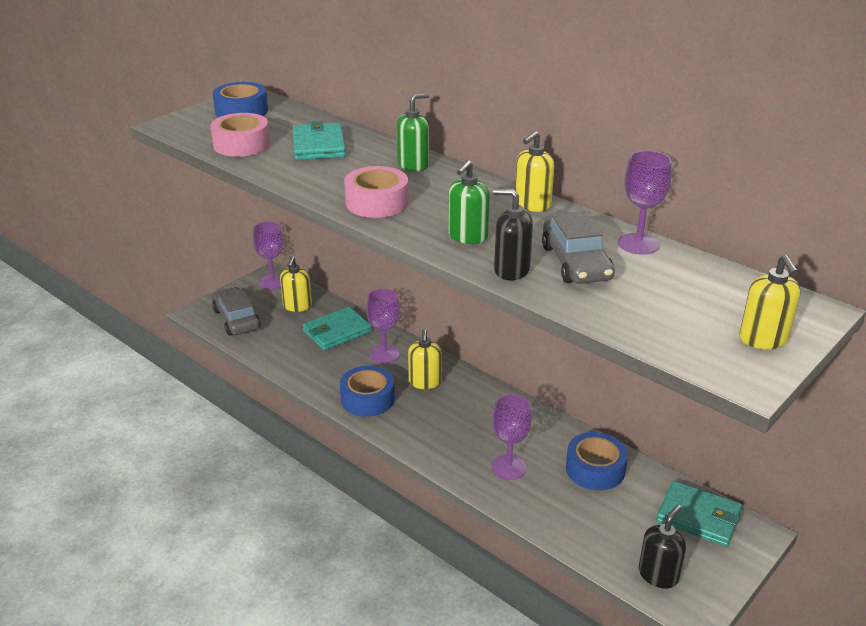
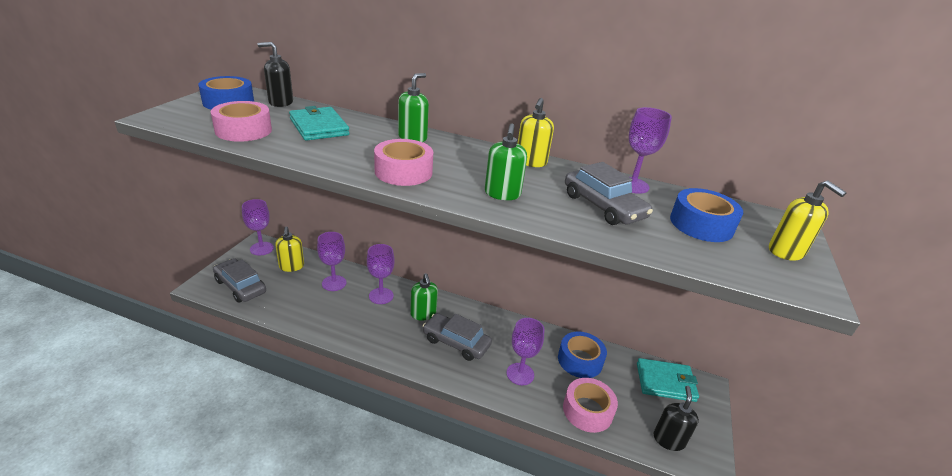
camera: 25 degrees left, 0 degrees up
(337, 331) = (334, 283): turquoise wallet -> purple goblet
(367, 399) = (384, 338): blue tape -> blue tape (701, 224)
(424, 382) = (423, 314): yellow soap dispenser -> green soap dispenser
(449, 419) = (456, 342): none -> grey car
(511, 270) = (560, 219): black soap dispenser -> black soap dispenser (280, 102)
(571, 522) = (587, 410): none -> pink tape

